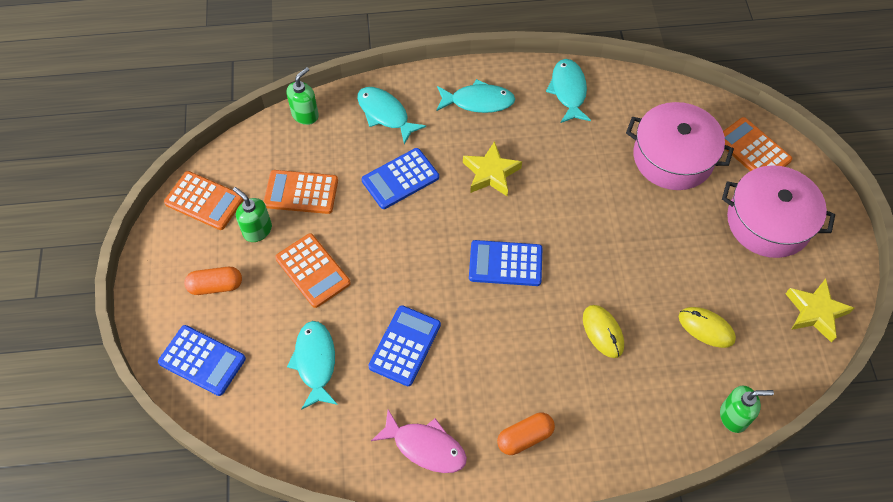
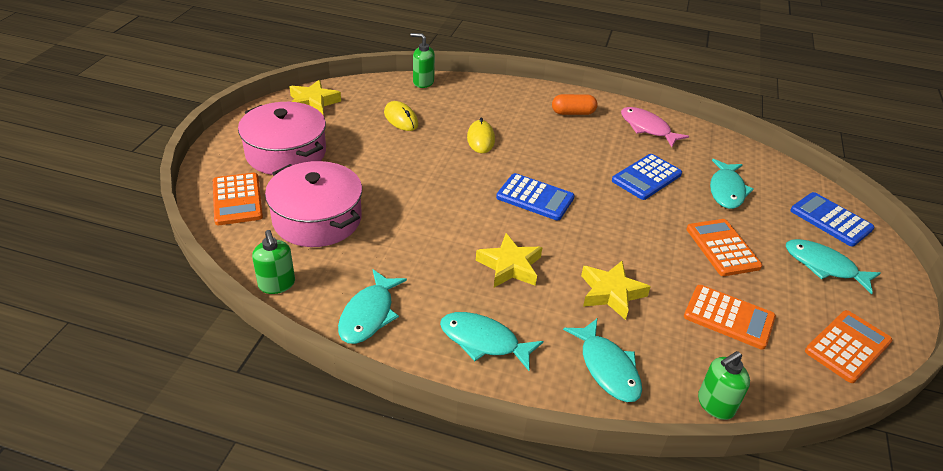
camera: 160 degrees left, 20 degrees down
(204, 201) = (847, 346): orange calculator -> orange calculator turned 90 degrees clockwise
(216, 286) = (824, 266): orange capsule -> turquoise fish
(257, 230) = (781, 298): green soap dispenser -> green soap dispenser (277, 284)
(400, 179) = (611, 293): blue calculator -> yellow star

